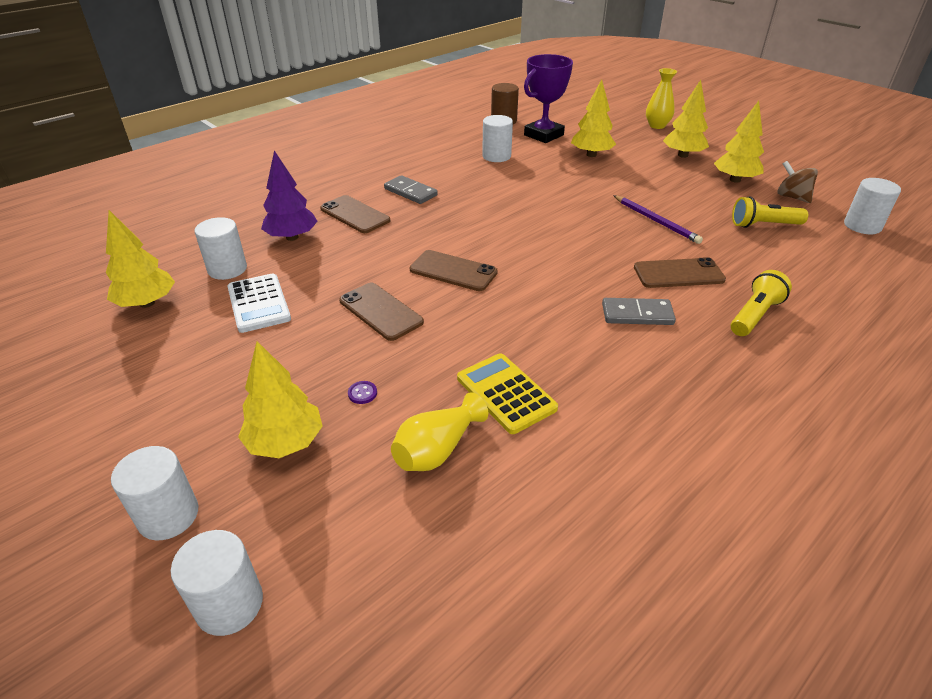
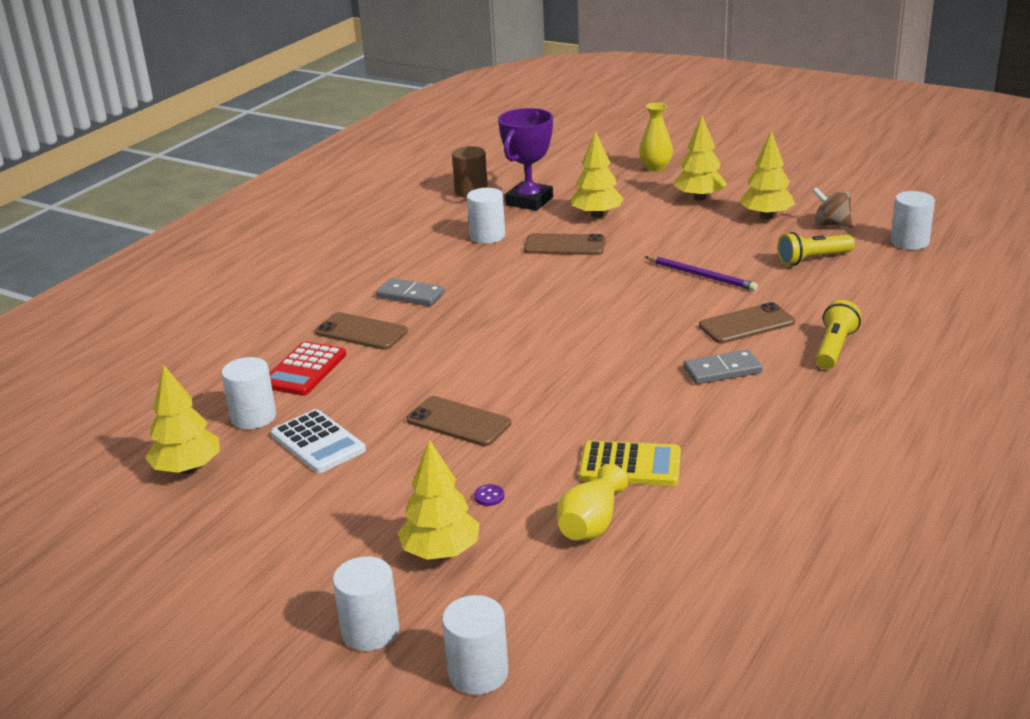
camera: 15 degrees left, 10 degrees down
(292, 237) = (304, 370): purple tree -> red calculator
(453, 271) = (512, 368): brown phone -> brown phone (564, 245)
(506, 393) = (630, 465): yellow calculator -> yellow calculator turned 150 degrees clockwise

